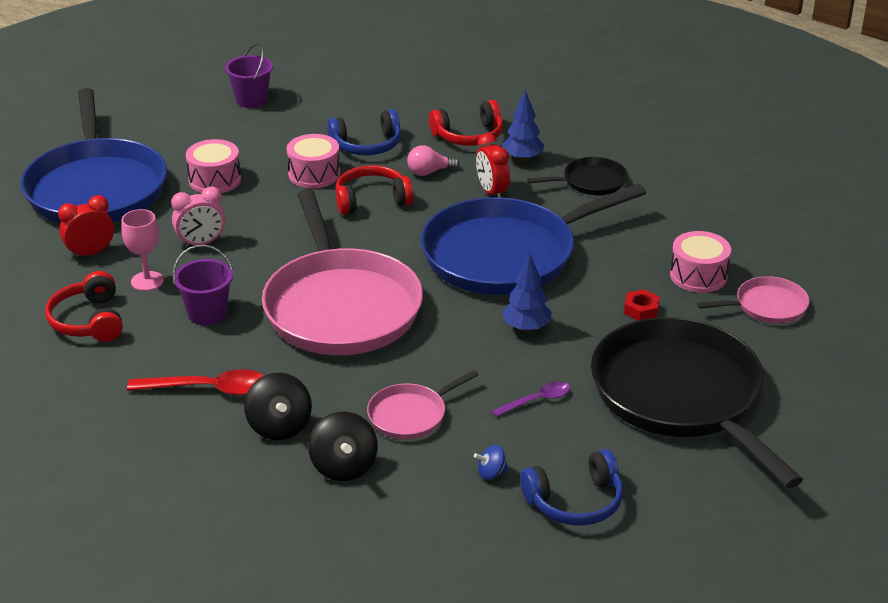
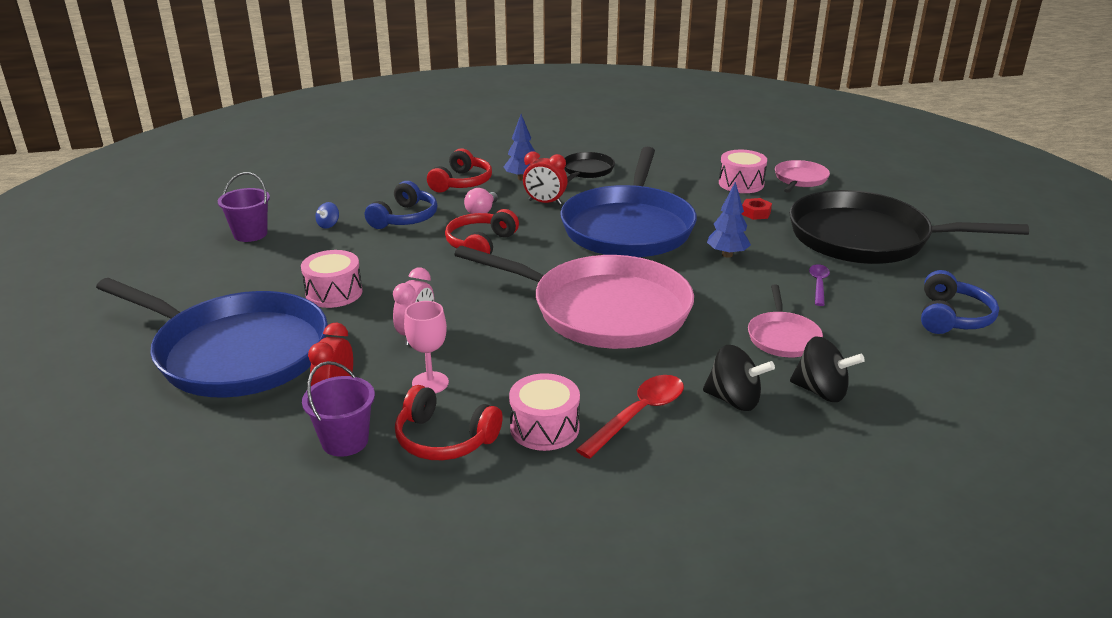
camera: 50 degrees left, 5 degrees down
(207, 313) = (525, 372): purple bucket -> purple bucket (345, 441)
(314, 174) = (405, 251): pink drum -> pink drum (544, 428)
(491, 473) = (889, 334): blue spinning top -> blue spinning top (328, 225)

